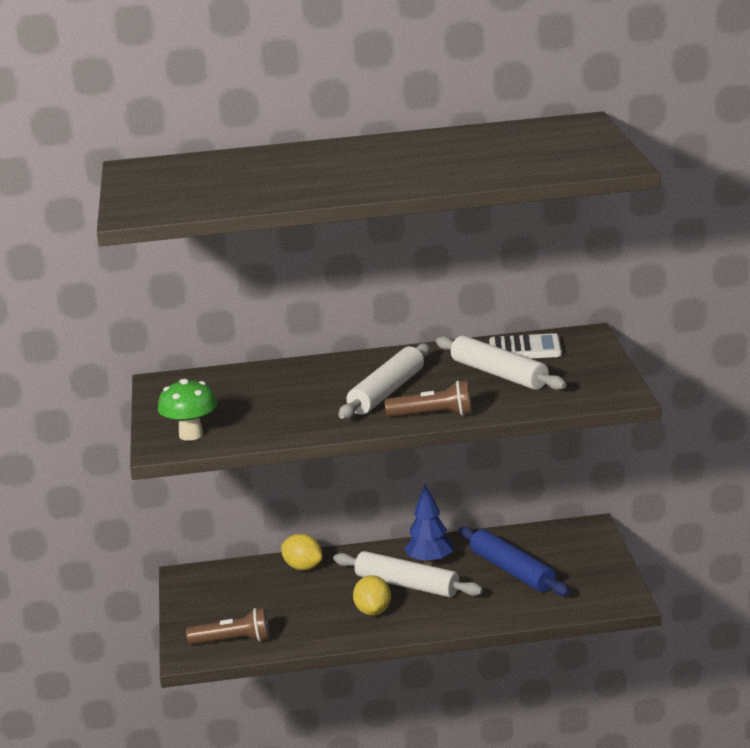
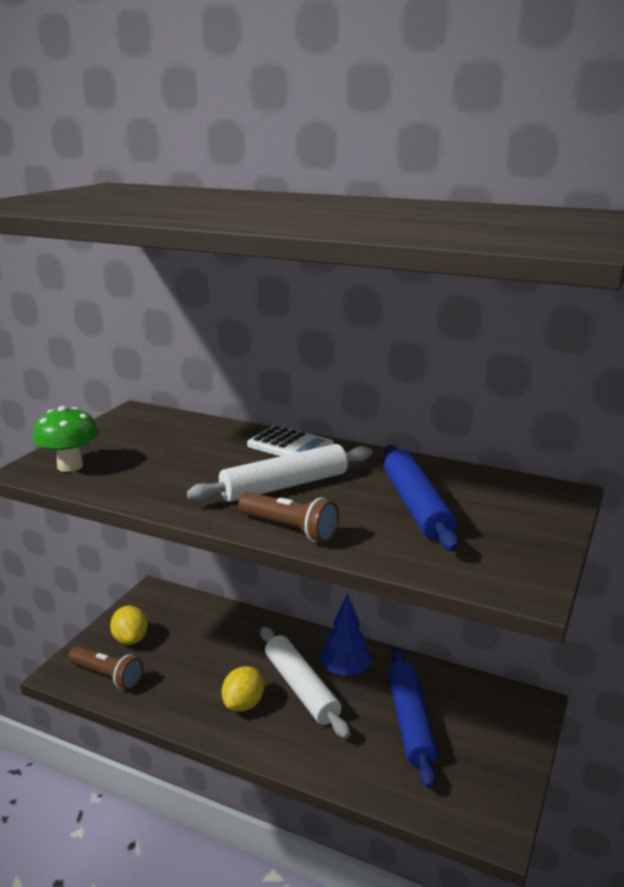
camera: 30 degrees right, 0 degrees up
(303, 567) = (240, 625): yellow lemon -> yellow lemon (130, 639)
(499, 374) = (416, 506): white rolling pin -> blue rolling pin
(525, 349) = (478, 487): white calculator -> white calculator (290, 446)

